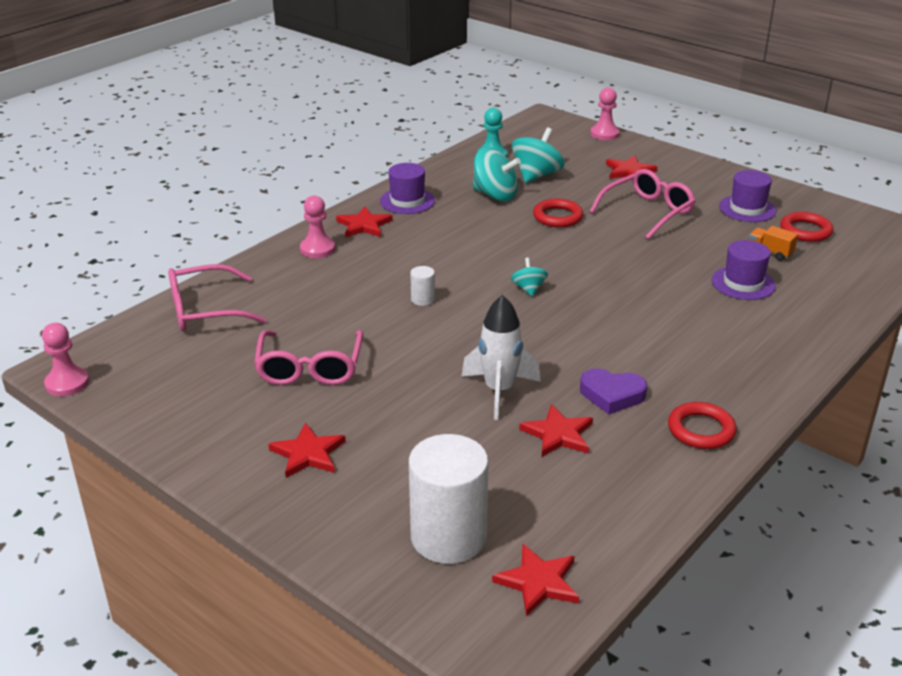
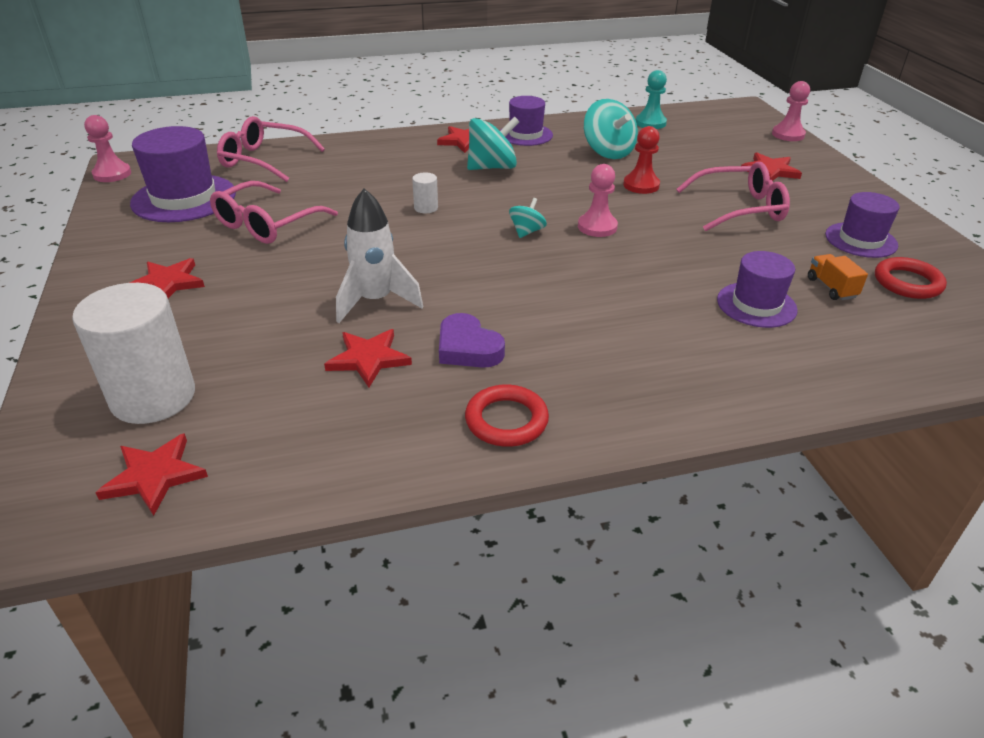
camera: 35 degrees right, 5 degrees up
(189, 376) = (184, 198): none -> purple hat
(317, 249) = (404, 146): pink pawn -> pink pawn (597, 227)
(536, 175) = (670, 148): turquoise spinning top -> turquoise spinning top (492, 167)
(557, 217) = (641, 185): red ring -> red pawn

